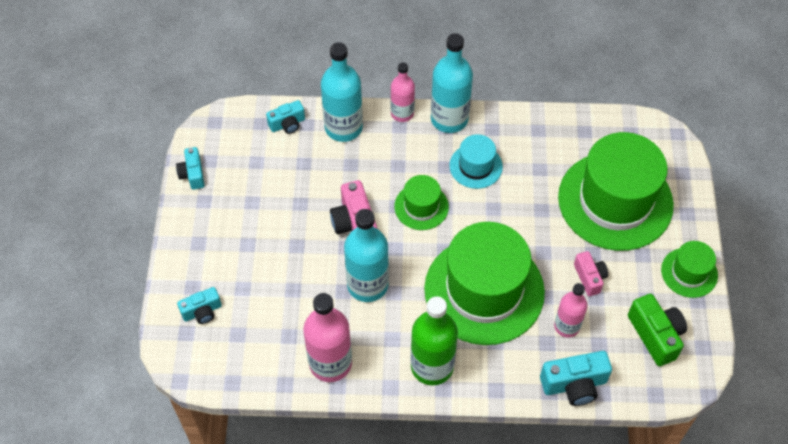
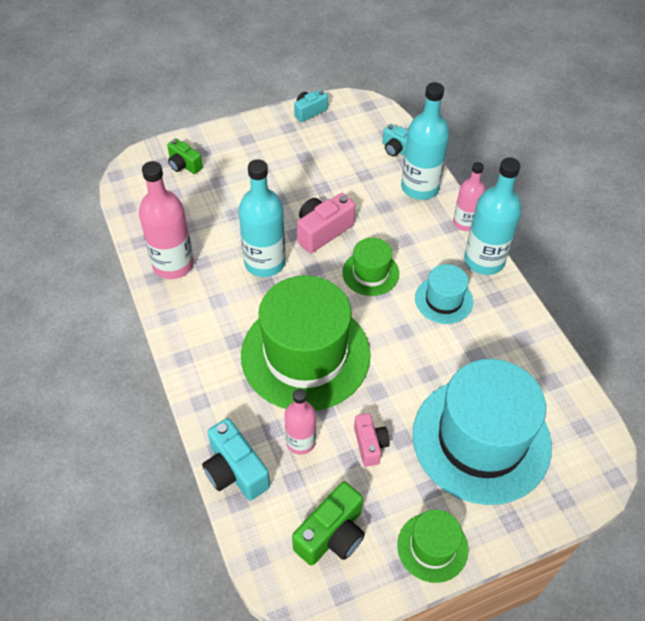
camera: 65 degrees right, 5 degrees down
(202, 311) = (184, 165): turquoise camera -> green camera
(432, 366) = (203, 340): green bottle -> none
(589, 278) = (370, 445): pink camera -> pink camera turned 60 degrees counterclockwise
(615, 201) = (481, 439): green hat -> turquoise hat

